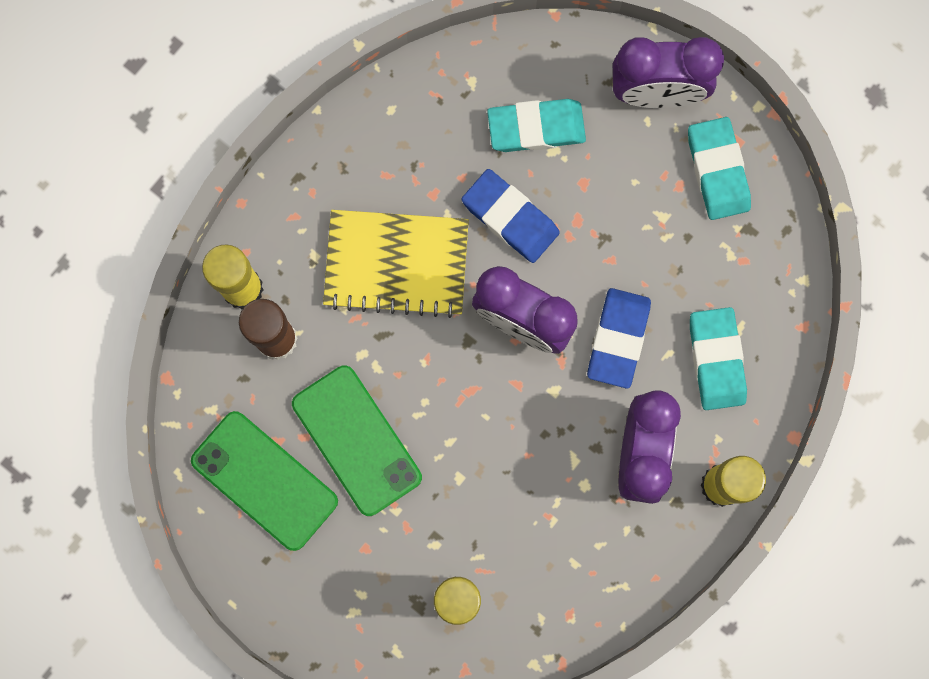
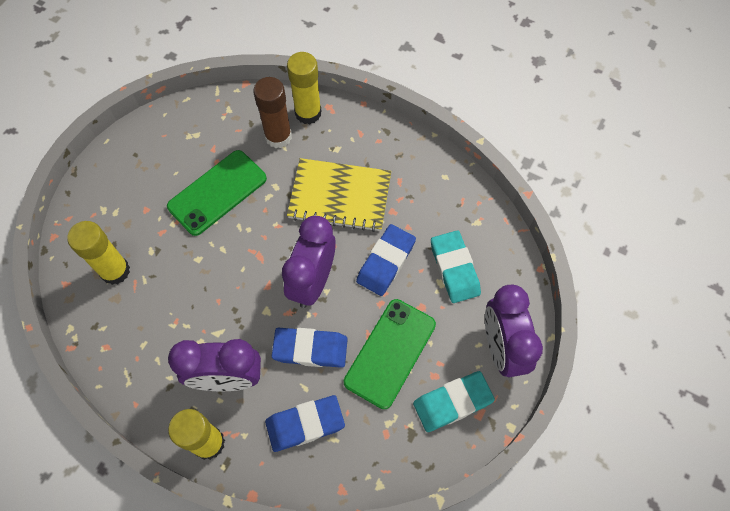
camera: 80 degrees right, 15 degrees down
(265, 480) = (186, 145): green phone -> green phone (390, 353)
(396, 264) = (340, 196): yellow notebook -> yellow notebook turned 75 degrees counterclockwise
(716, 360) = (305, 424): turquoise eraser -> blue eraser

